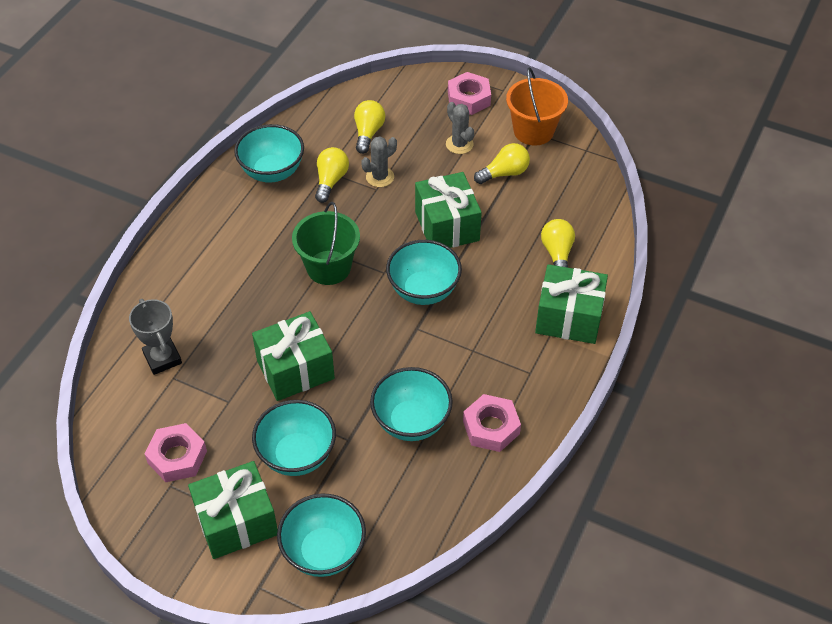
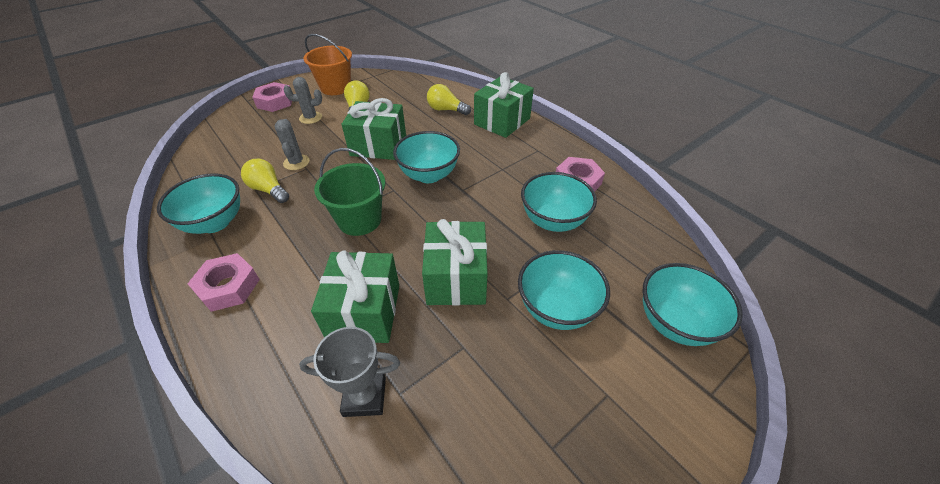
camera: 65 degrees left, 5 degrees down
(177, 457) = (514, 426): pink nut -> pink nut (228, 287)
(236, 522) = (623, 389): green gift -> green gift (364, 312)
(368, 133) = (245, 155): yellow light bulb -> none

